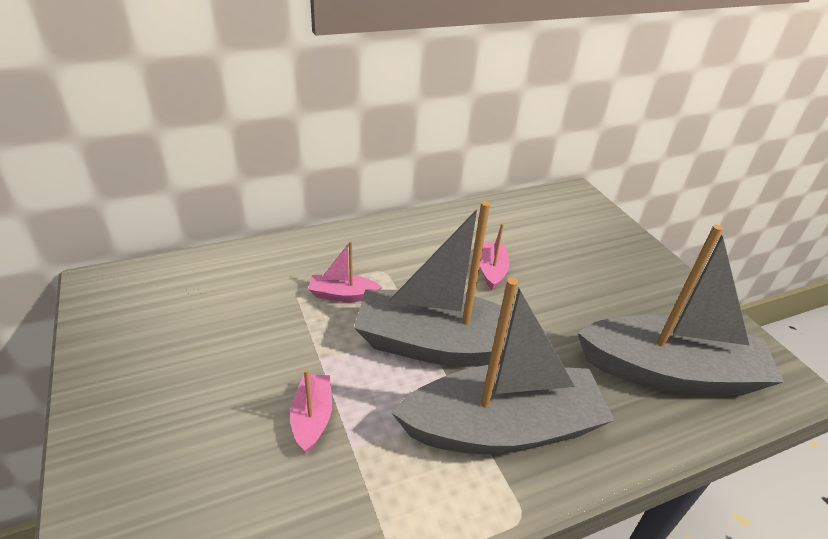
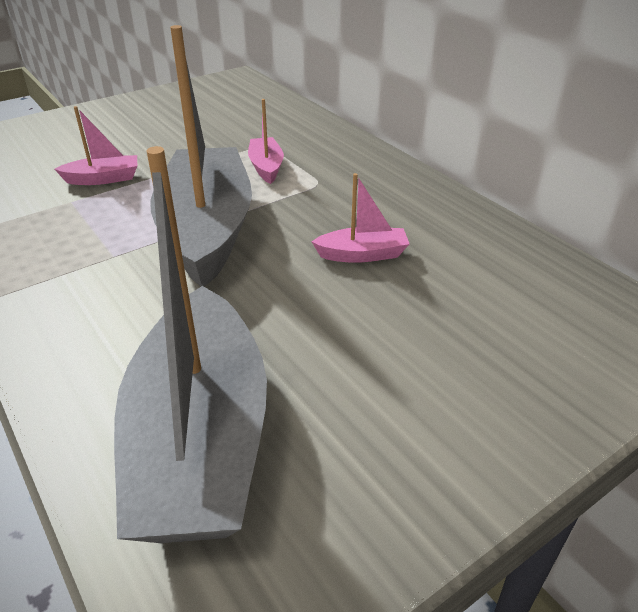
camera: 80 degrees right, 0 degrees up
(502, 428) = (90, 279): grey boat -> none

